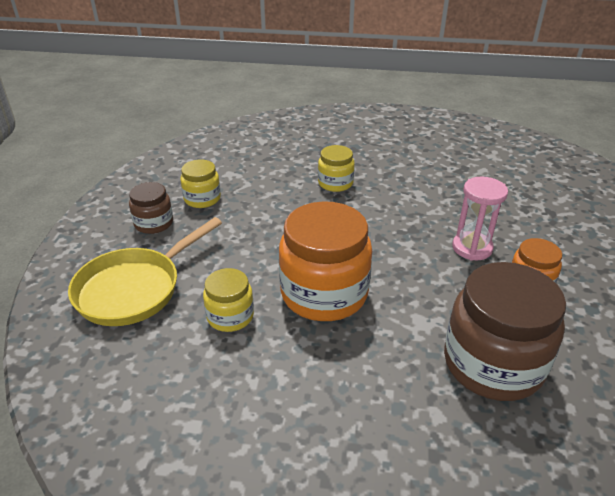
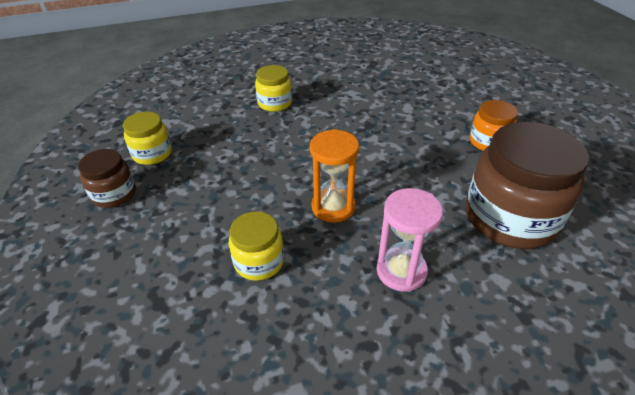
camera: 25 degrees left, 5 degrees up
(134, 289) = (136, 271): yellow pan -> none
(324, 293) = (333, 207): orange jar -> orange hourglass
(472, 248) = (426, 126): pink hourglass -> pink hourglass (401, 271)

